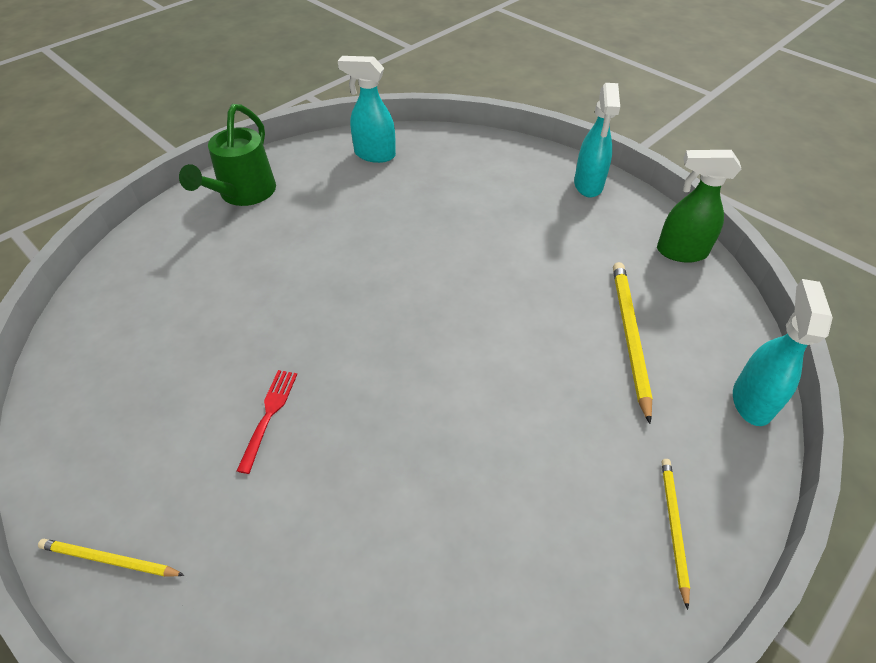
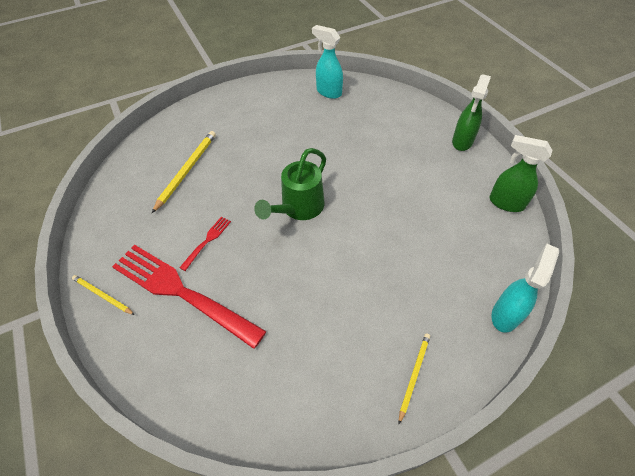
camera: 20 degrees right, 5 degrees up
(243, 194) = (240, 103): green watering can -> green watering can (298, 208)
(255, 510) = (181, 292): none -> red fork
(588, 185) = (462, 142): turquoise spray bottle -> green spray bottle
(629, 336) = (442, 250): yellow pencil -> yellow pencil (187, 170)

